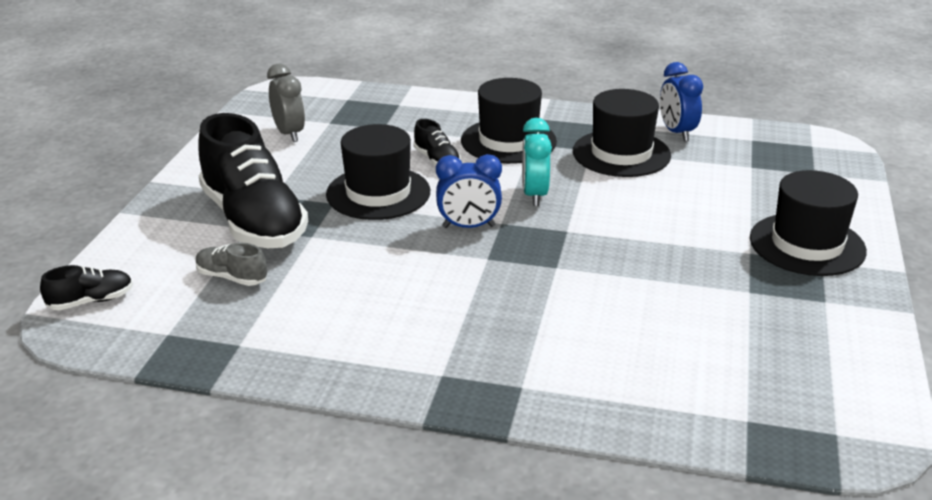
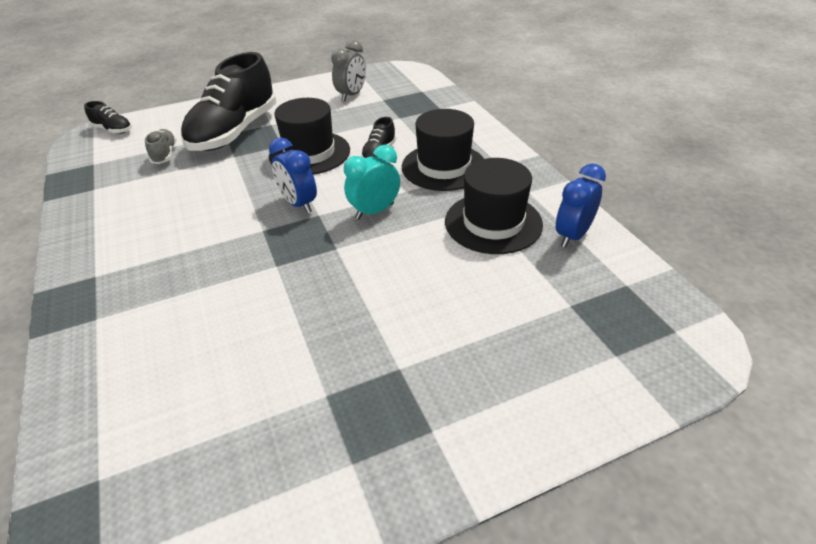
camera: 55 degrees right, 10 degrees up
(807, 244) = (454, 405): black hat -> none

